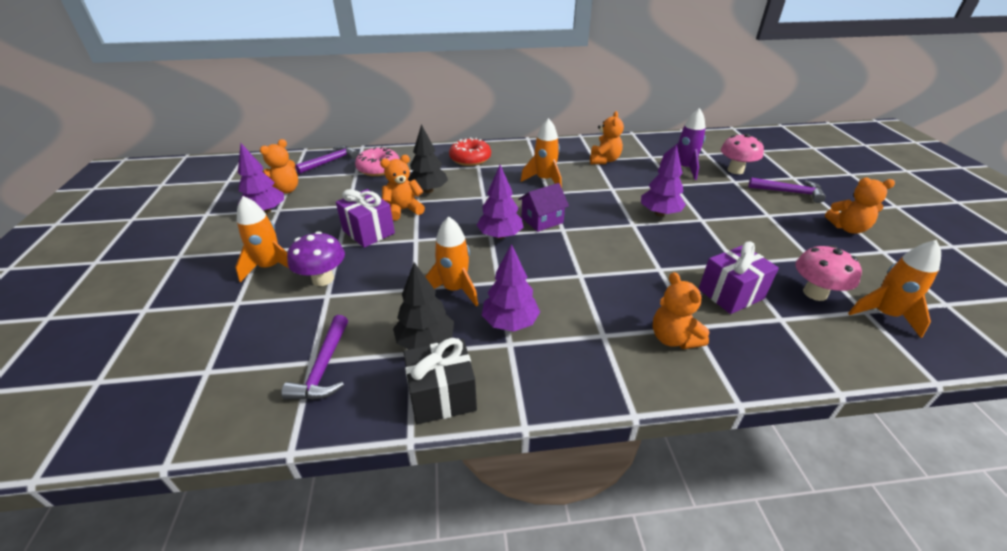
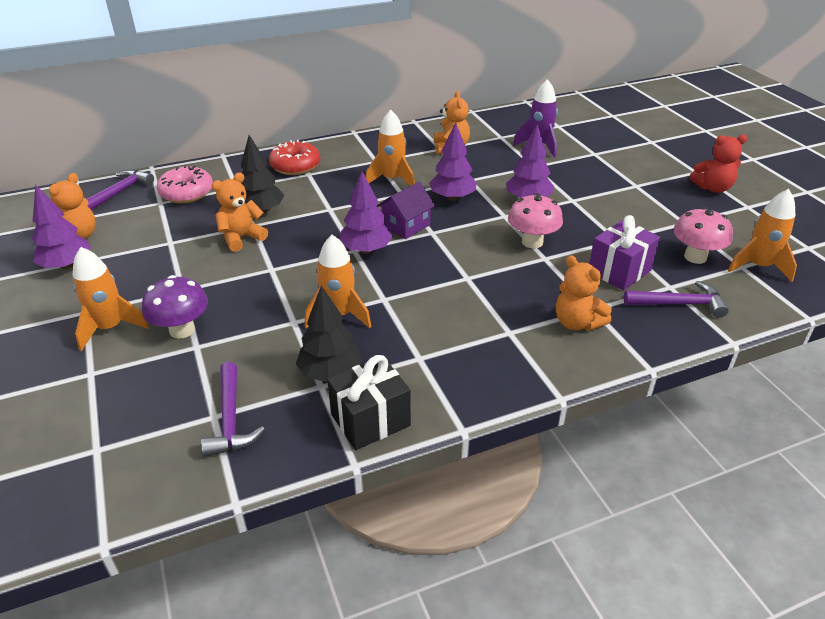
camera: 15 degrees left, 0 degrees up
(368, 232) = (211, 269): purple gift -> none
(510, 323) = (412, 337): purple tree -> purple tree (452, 198)
(735, 170) = (592, 141): pink mushroom -> pink mushroom (532, 242)
(789, 192) = (651, 158): purple hammer -> purple hammer (679, 304)
(847, 228) = (712, 188): orange teddy bear -> red teddy bear

